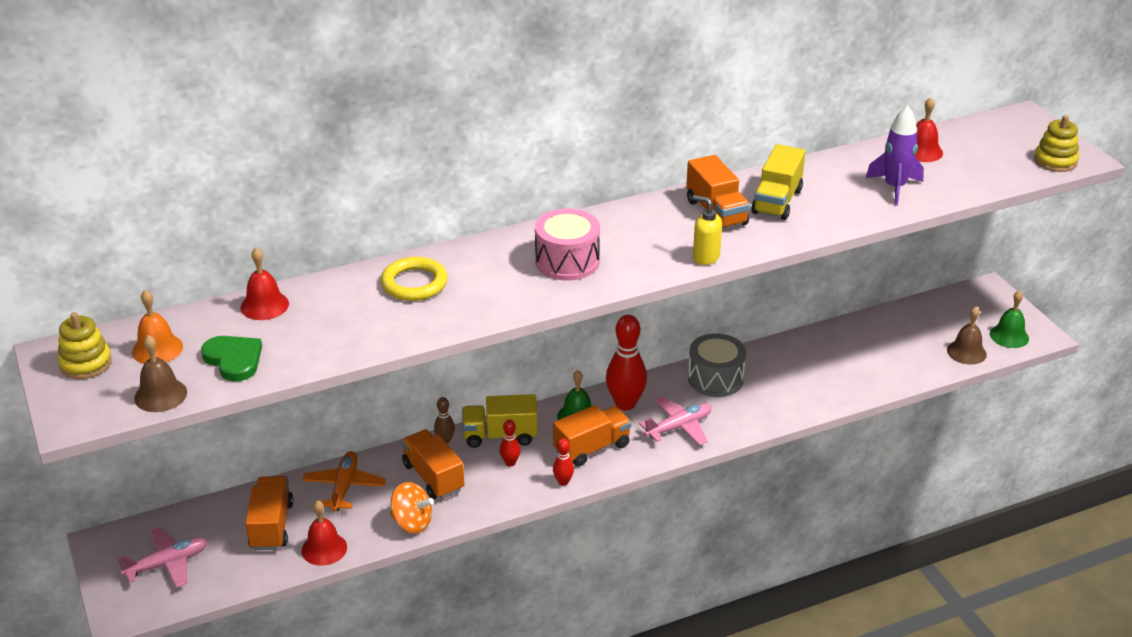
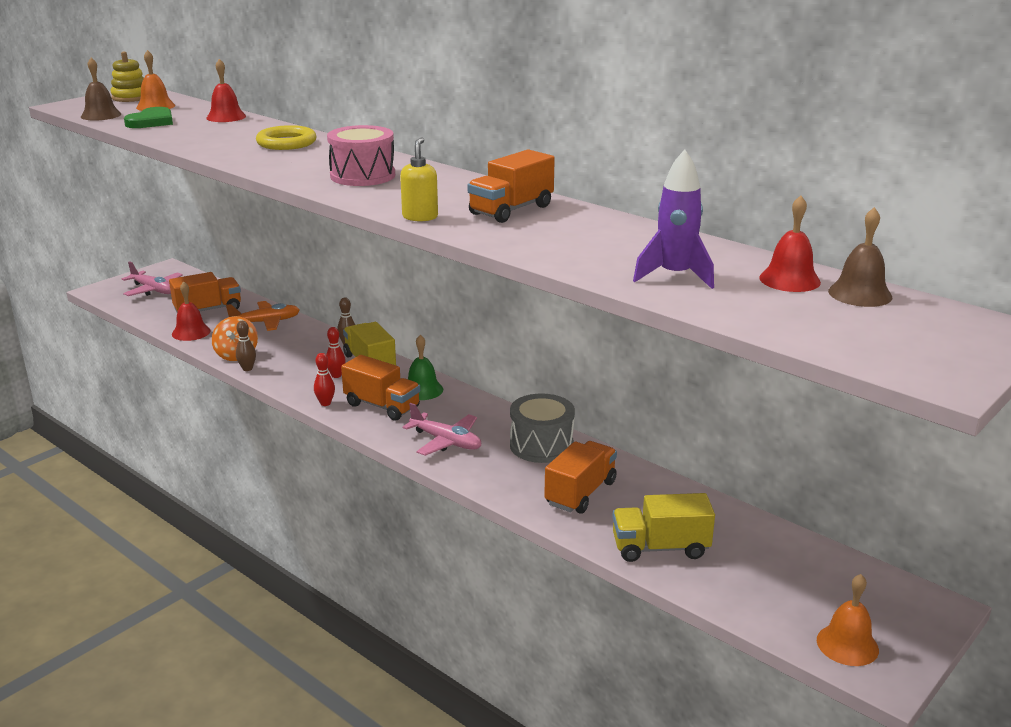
camera: 65 degrees right, 10 degrees down
(433, 477) = (297, 350): orange truck -> orange truck (580, 493)
(450, 520) = (247, 369): none -> brown bowling pin
(625, 404) = (460, 408): red bowling pin -> none
(777, 201) = (566, 229): yellow truck -> yellow truck (660, 548)
(966, 352) = (767, 611): brown bell -> brown bell (860, 294)
(1009, 336) = (847, 644): green bell -> orange bell
(1055, 161) = (902, 361): yellow stacking toy -> none

